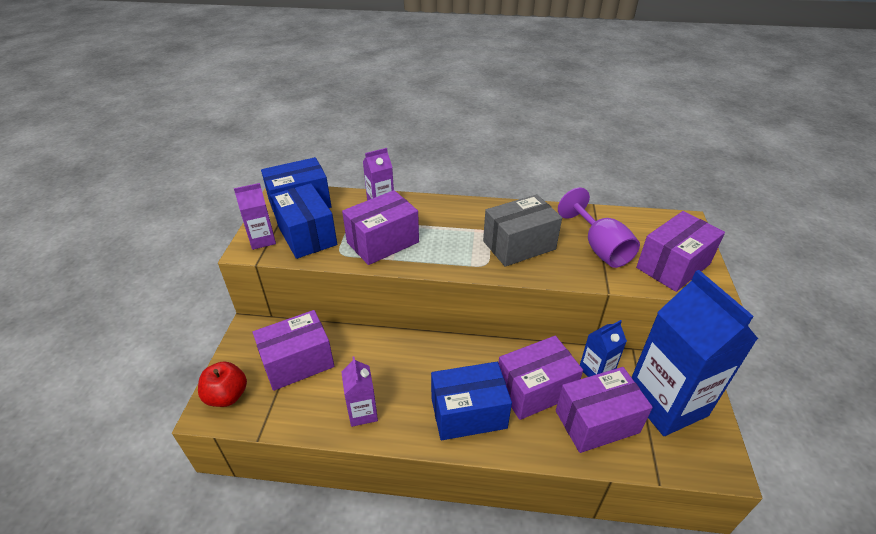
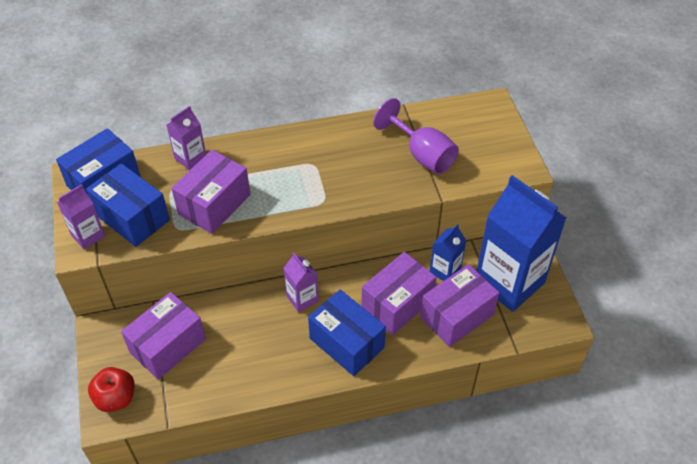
camera: 20 degrees left, 10 degrees up
(362, 412) = (252, 372): purple carton -> purple carton (302, 299)
(468, 413) = (347, 343): blue box -> blue box turned 75 degrees clockwise
(519, 245) = (347, 172): grey box -> none
(673, 266) = (490, 157): purple box -> none

